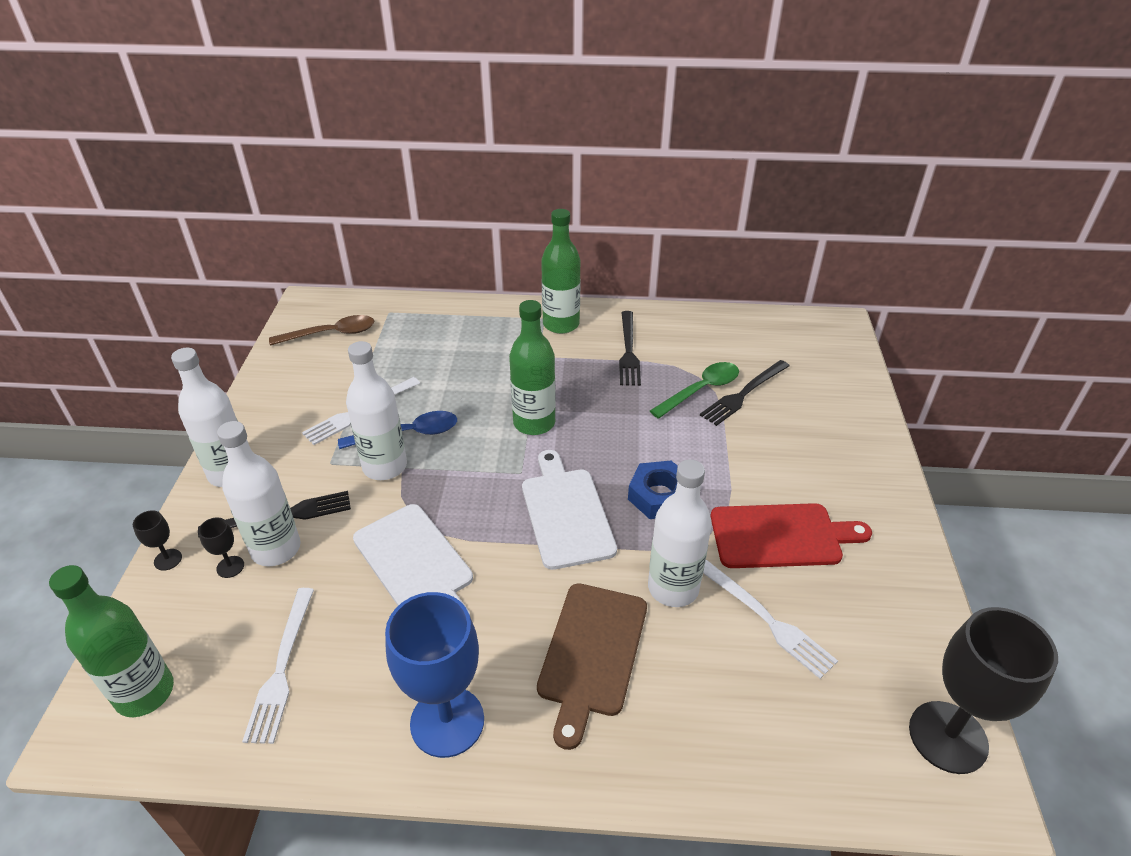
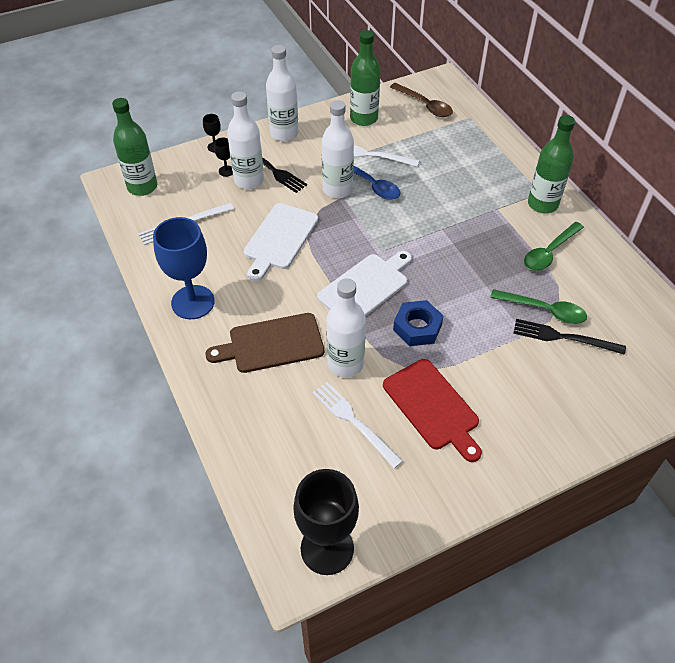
camera: 60 degrees right, 10 degrees up
(534, 423) = (430, 236): green bottle -> green bottle (364, 118)
(628, 351) = (549, 252): black fork -> green spoon
(767, 620) = (354, 422): white fork -> white fork turned 120 degrees clockwise

